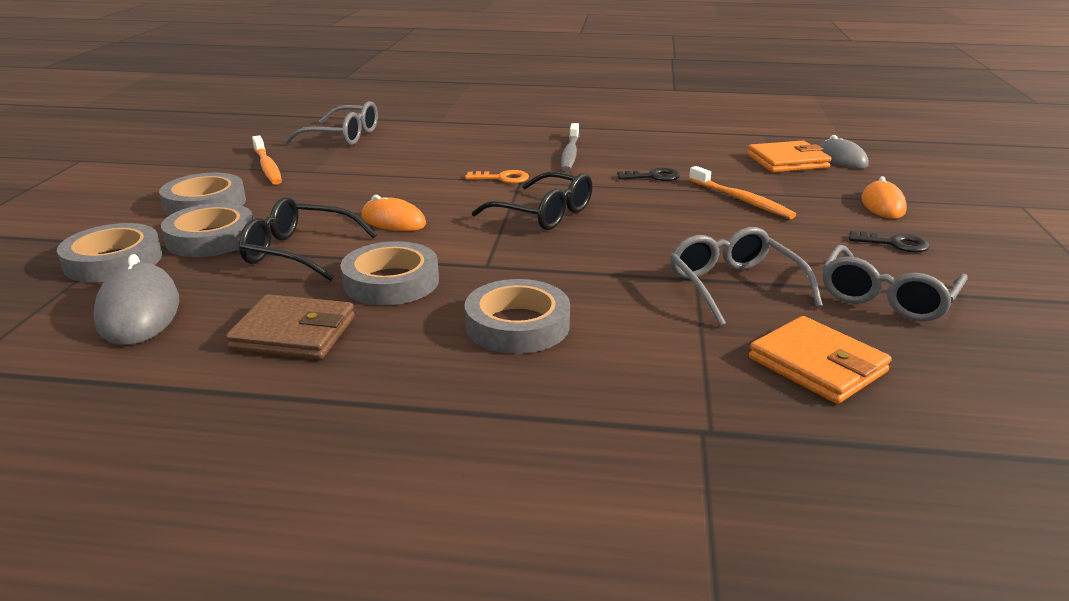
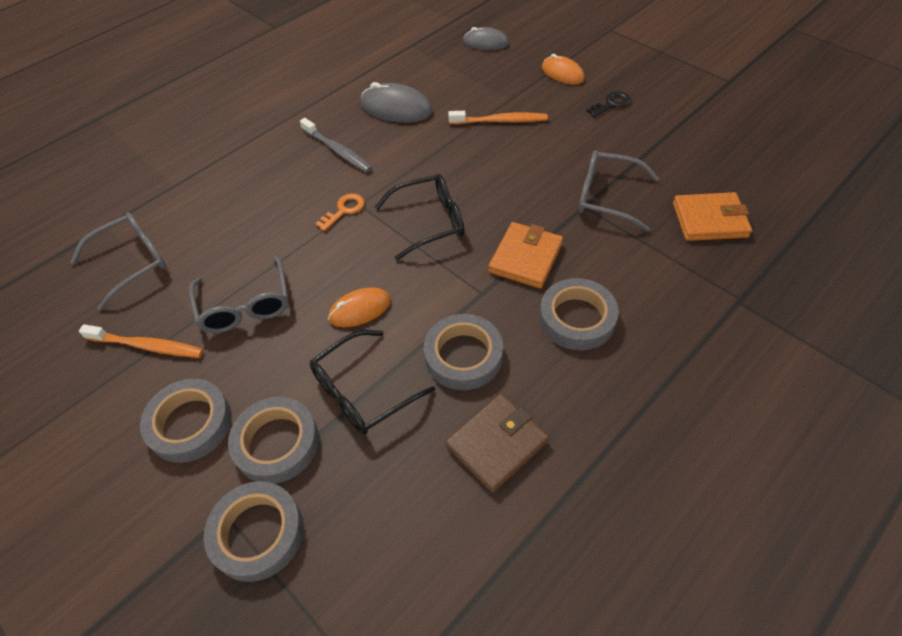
camera: 50 degrees left, 25 degrees up
(139, 311) = (379, 537): grey mouse -> grey mouse (396, 108)
(653, 176) = (424, 135): black key -> none
(787, 161) = (465, 65): orange wallet -> orange wallet (525, 258)
(887, 297) = (664, 148): grey glasses -> grey glasses (245, 305)

